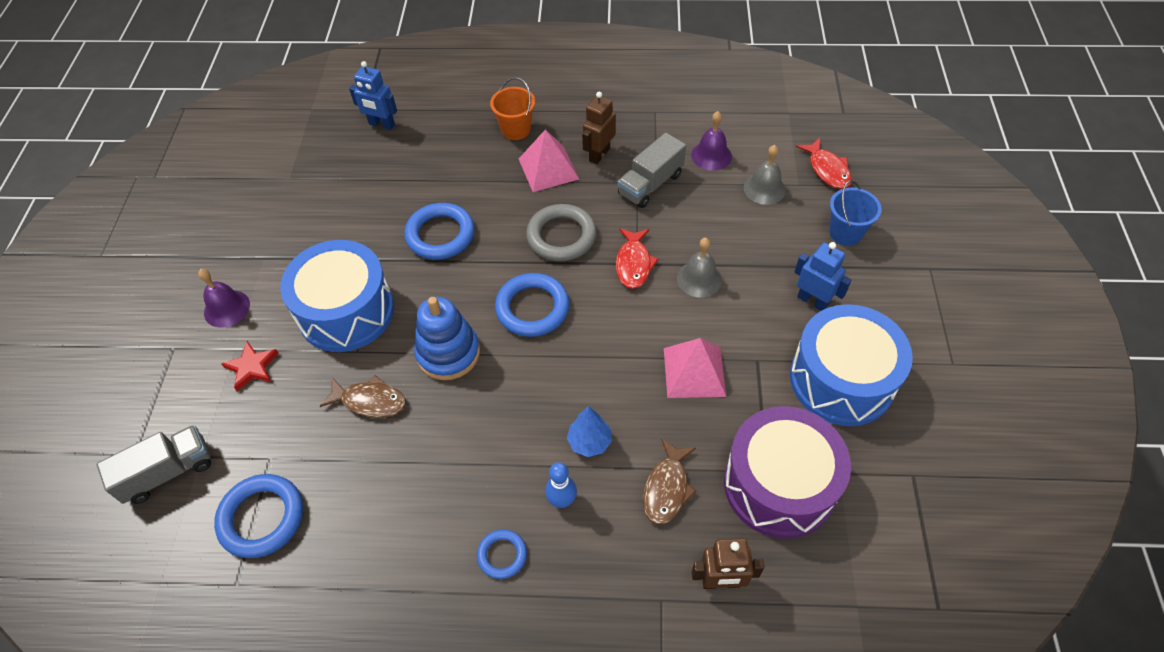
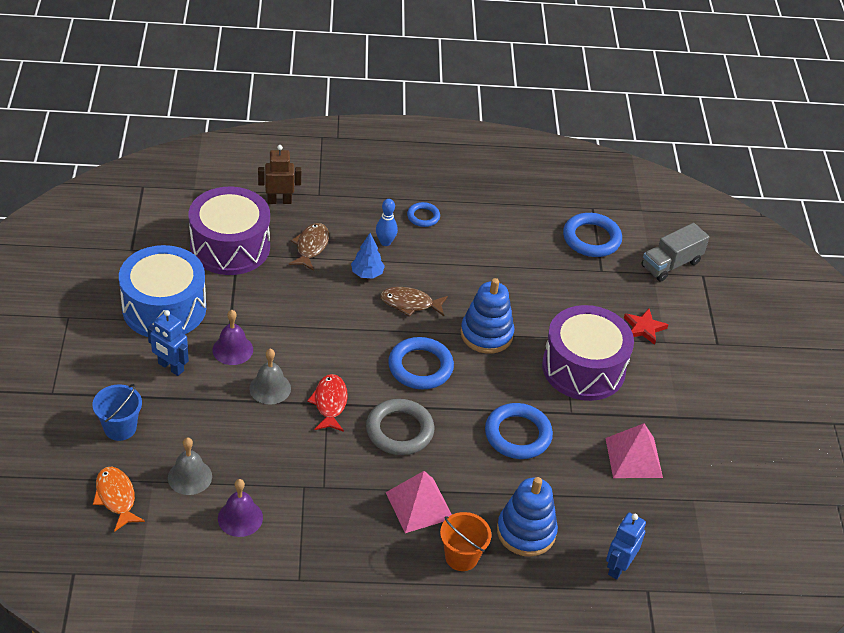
camera: 170 degrees right, 10 degrees down
(227, 308) = (689, 373): purple bell -> purple bell (232, 349)
(346, 311) = (583, 368): blue drum -> purple drum
(370, 401) = (540, 303): brown fish -> brown fish (410, 304)
(381, 124) = (618, 567): blue robot -> blue robot turned 75 degrees counterclockwise
(454, 149) = (526, 532): none -> blue stacking toy
(599, 154) = (364, 521): brown robot -> none
(650, 184) = (309, 484): grey truck -> none
(694, 371) = (283, 316): pink pyramid -> pink pyramid (634, 457)
(827, 169) = (116, 497): red fish -> orange fish

